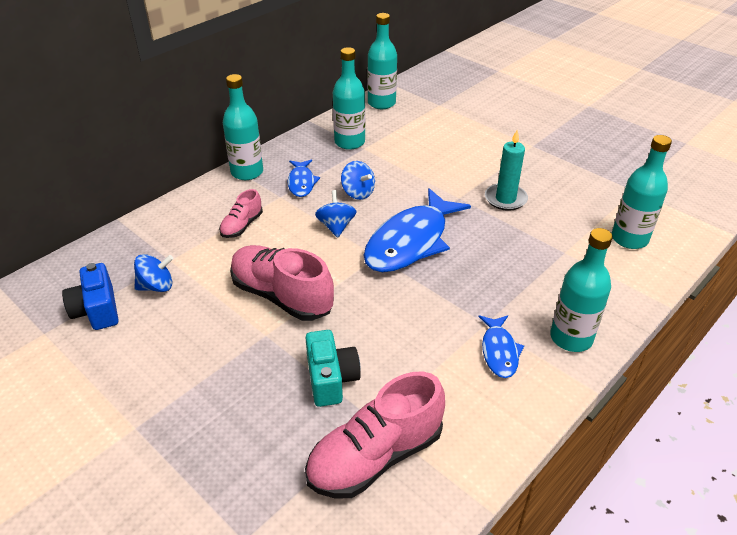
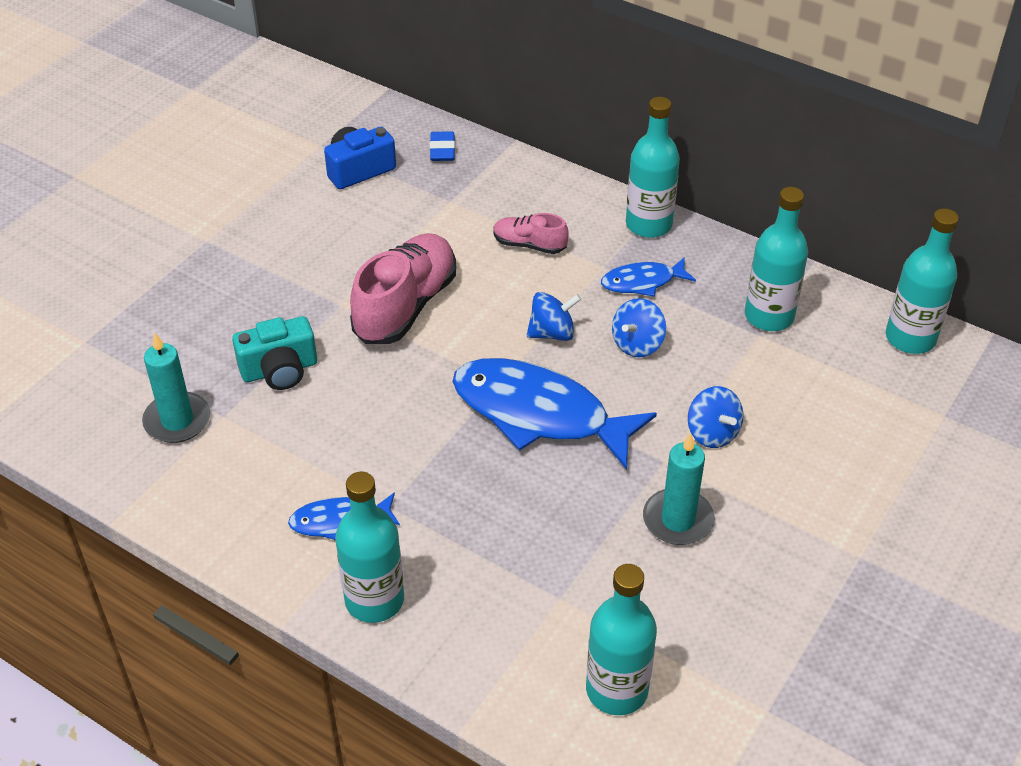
camera: 80 degrees right, 5 degrees up
(104, 258) = (442, 150): none -> blue eraser
(156, 286) = (403, 202): blue spinning top -> blue spinning top (712, 433)
(375, 456) = (177, 420): pink shoe -> turquoise candle

